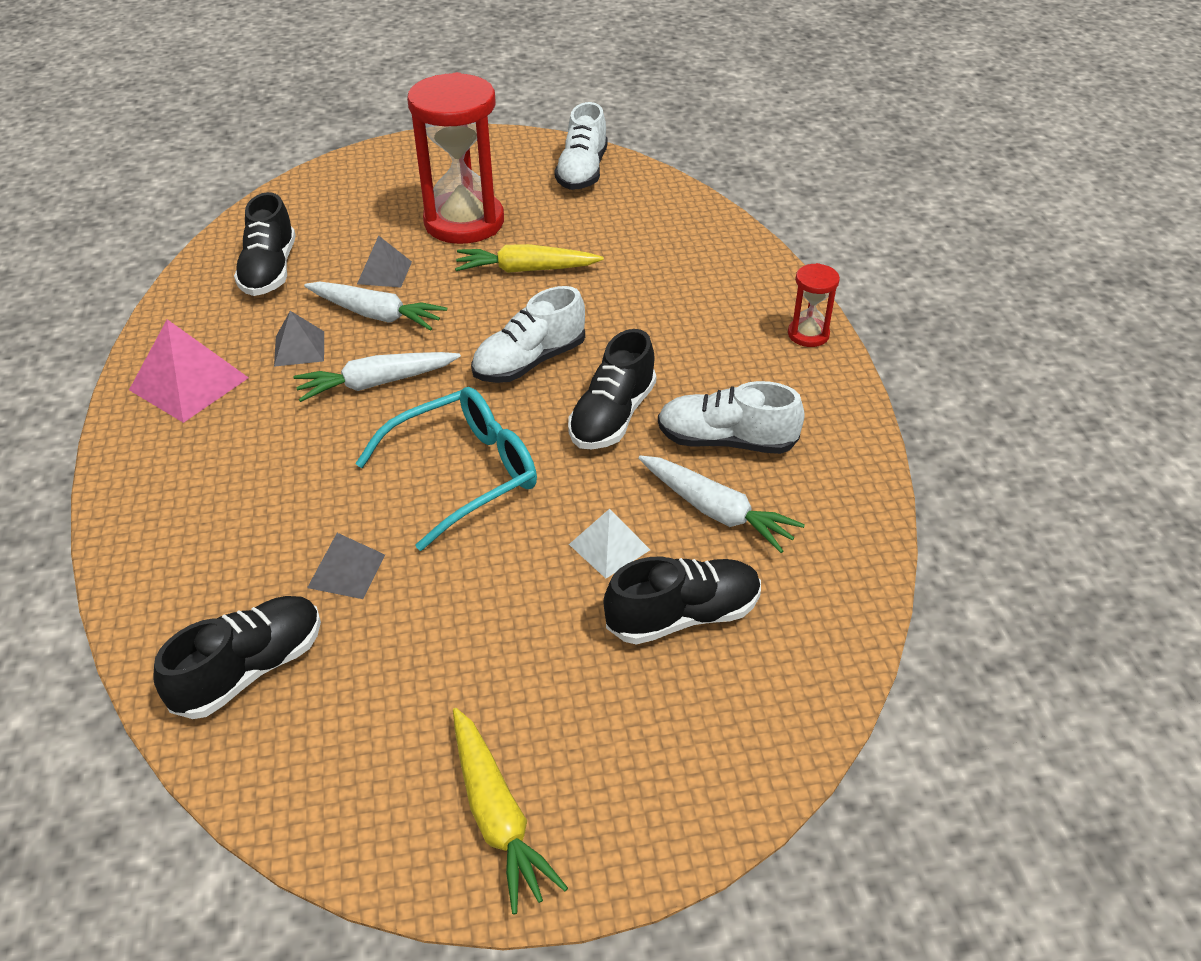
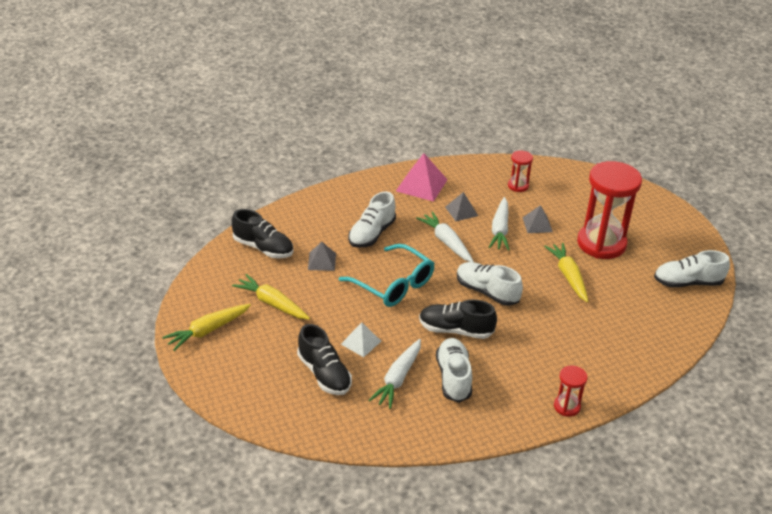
camera: 75 degrees right, 5 degrees down
(269, 270) = (518, 186): black shoe -> red hourglass
(299, 479) = (372, 234): none -> white shoe
(447, 676) = (272, 303): none -> yellow carrot

